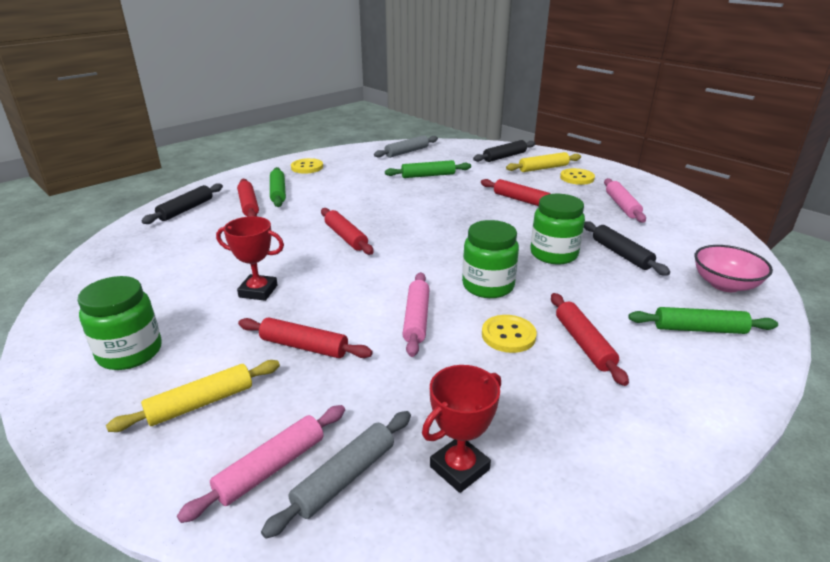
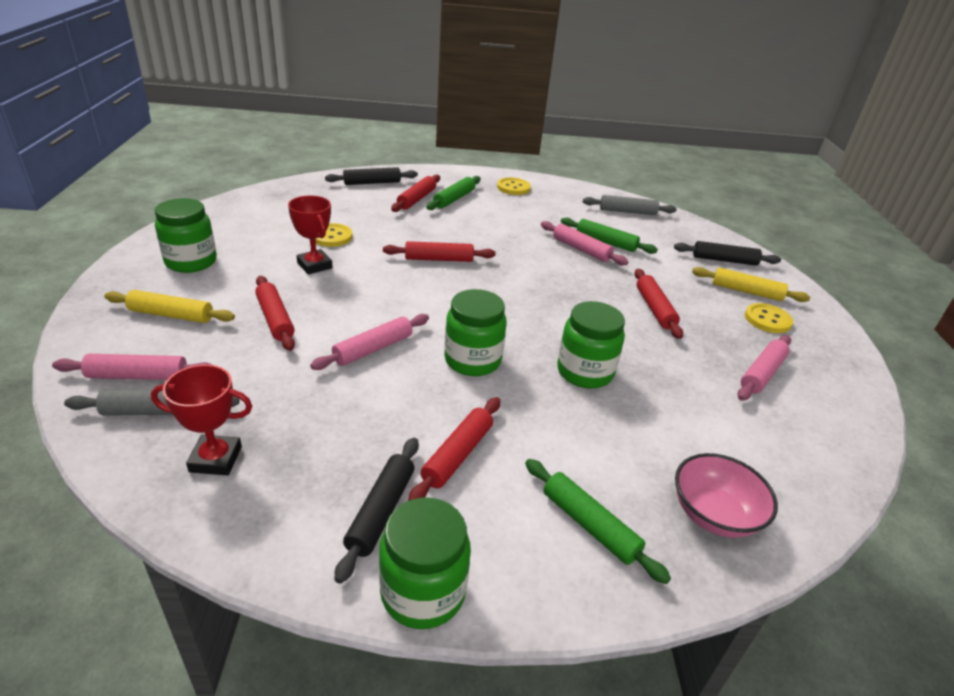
camera: 40 degrees right, 5 degrees up
(346, 237) = (439, 259): red rolling pin -> red rolling pin turned 75 degrees clockwise
(423, 186) = (581, 249): none -> pink rolling pin
(508, 335) = (413, 406): yellow button -> yellow button (331, 237)
(621, 254) = (656, 414): black rolling pin -> black rolling pin (381, 511)
(709, 427) = (423, 592): none -> green jar

